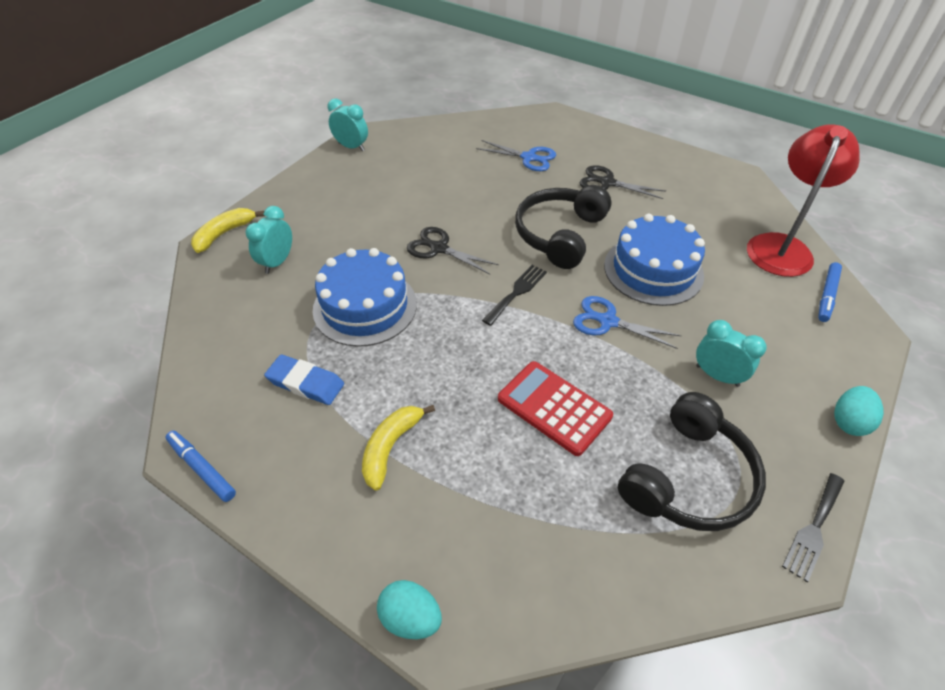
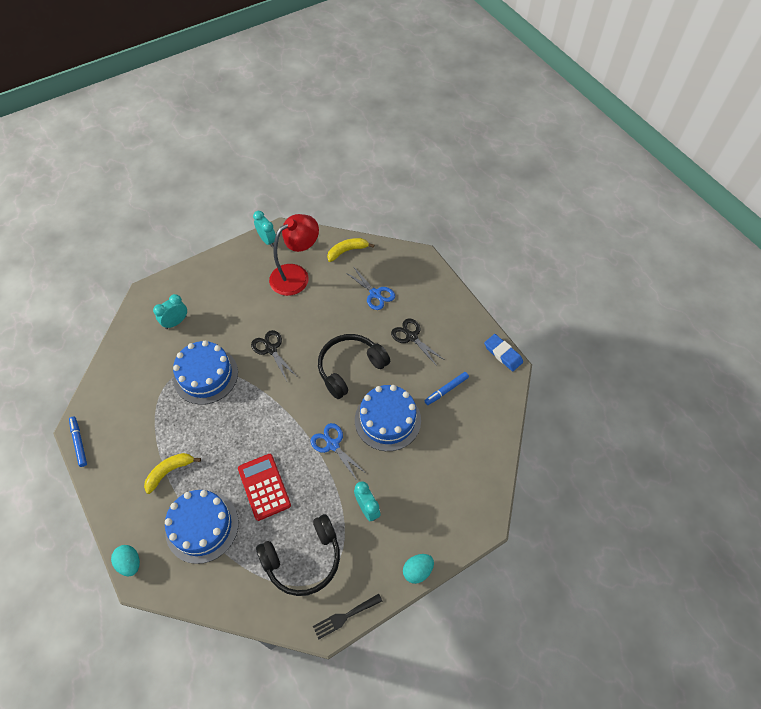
camera: 25 degrees right, 10 degrees up
(224, 233) = (158, 288): yellow banana -> yellow banana (347, 251)
(305, 383) = (149, 413): blue eraser -> blue eraser (503, 354)
(498, 502) = (202, 526): none -> blue cake
(516, 292) = (295, 401): black fork -> none
(781, 246) = (485, 437): red lamp -> red lamp (296, 275)
(827, 295) = (481, 486): blue marker -> blue marker (446, 390)

